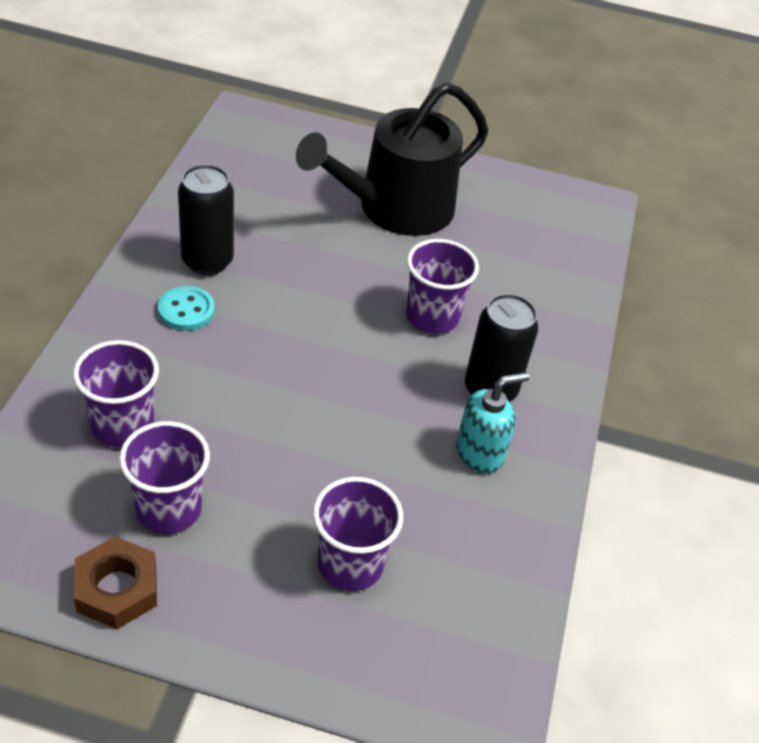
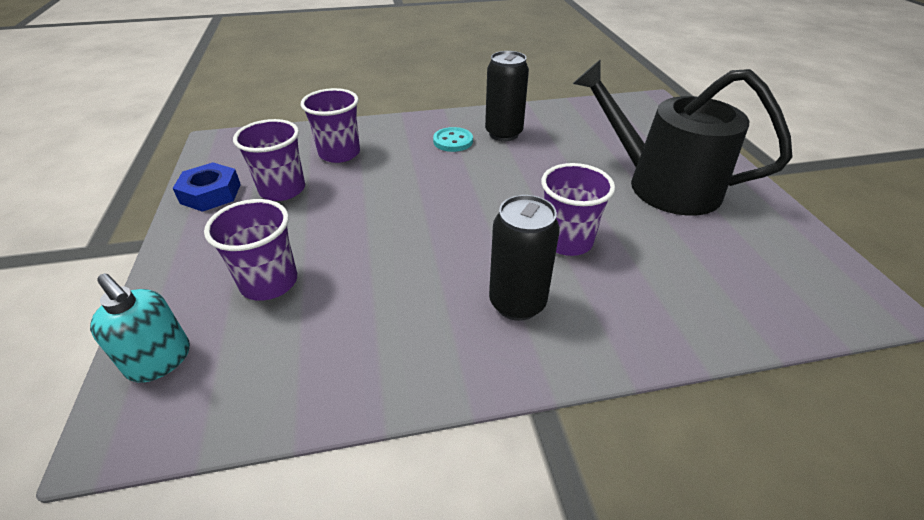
camera: 70 degrees right, 5 degrees down
(117, 589) = (211, 193): brown nut -> blue nut
(480, 453) = (435, 320): turquoise soap dispenser -> turquoise soap dispenser (160, 360)

